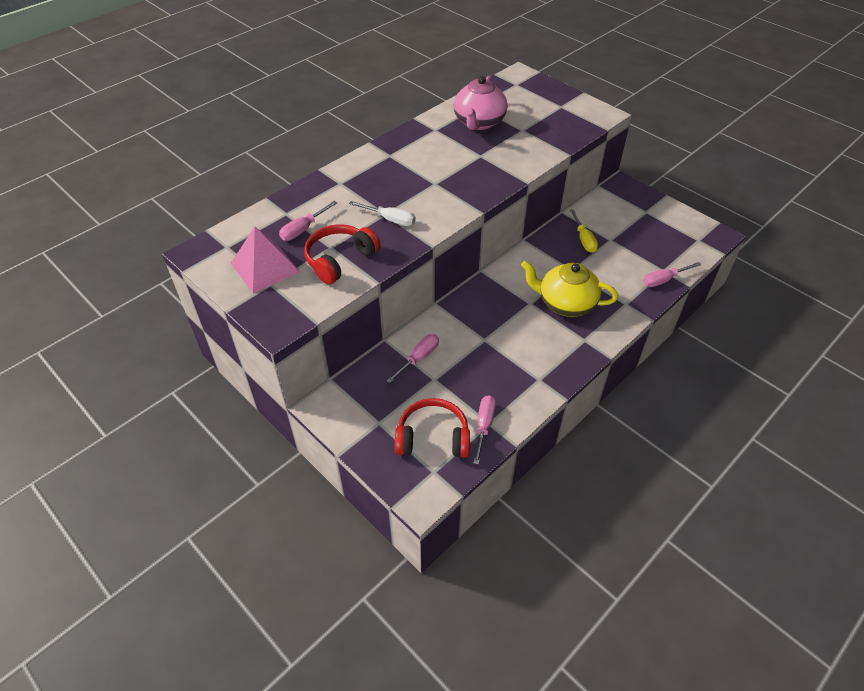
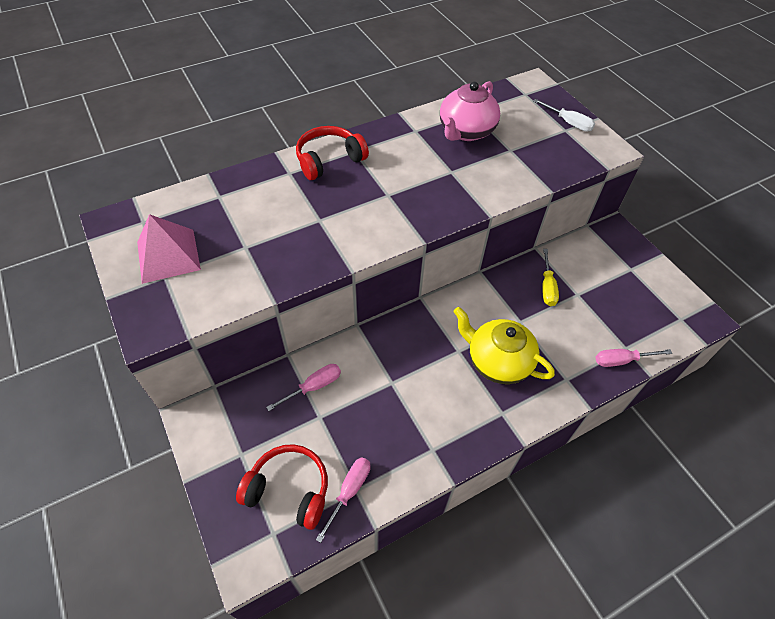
camera: 15 degrees right, 5 degrees up
(303, 229) = (227, 219): pink screwdriver -> none
(340, 260) = (247, 265): red headphones -> red headphones (329, 160)
(390, 219) = (321, 228): white screwdriver -> white screwdriver (568, 123)

